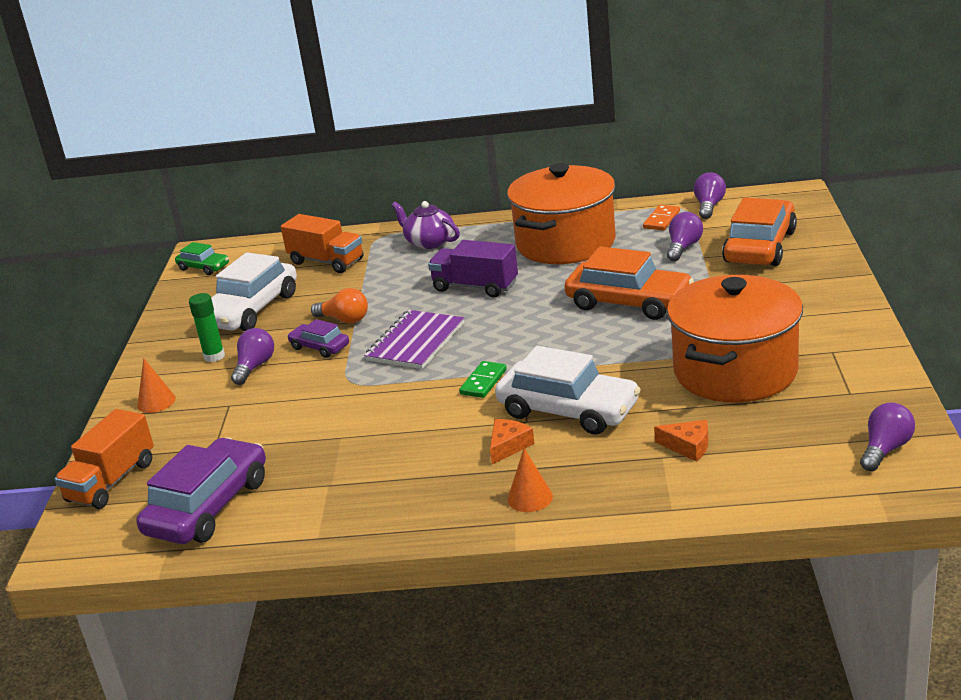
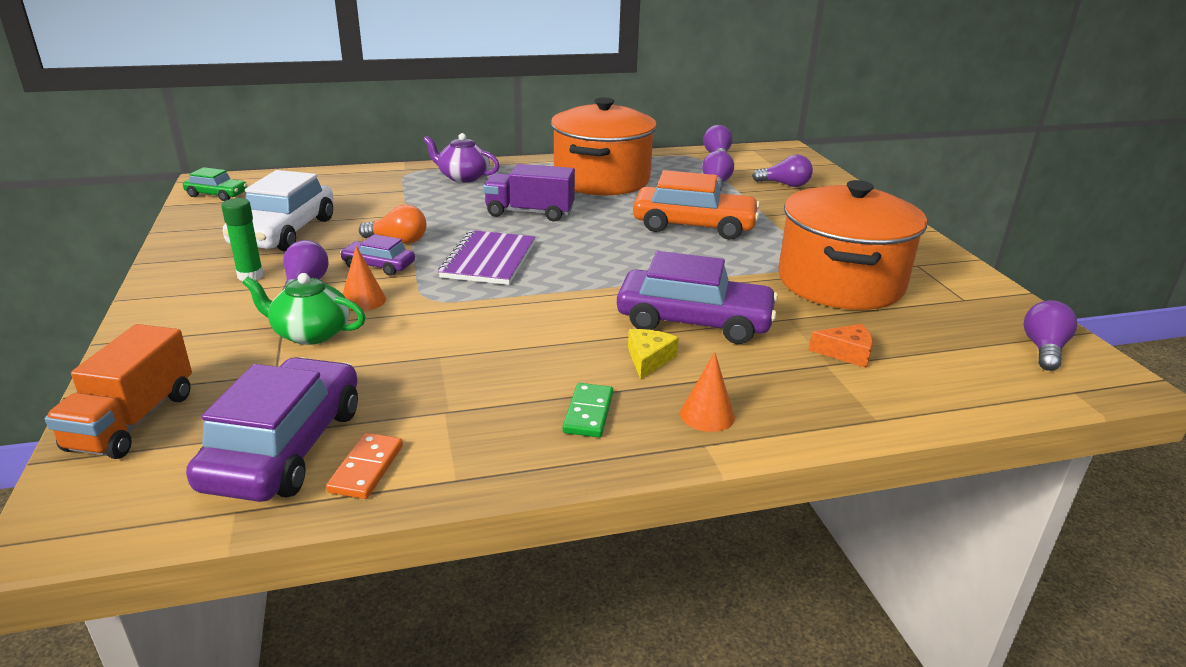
camera: 20 degrees left, 0 degrees up
(156, 402) = (183, 324): orange cone -> orange cone (363, 300)
(248, 413) = (310, 333): none -> green teapot
(326, 261) = (358, 191): orange truck -> none
(483, 382) = (584, 296): green domino -> green domino (588, 413)
(508, 446) = (648, 359): orange cheese -> yellow cheese
(568, 410) = (694, 321): white car -> purple car
(661, 220) = (681, 164): orange domino -> orange domino (366, 468)
(760, 247) = (785, 185): orange car -> purple light bulb

